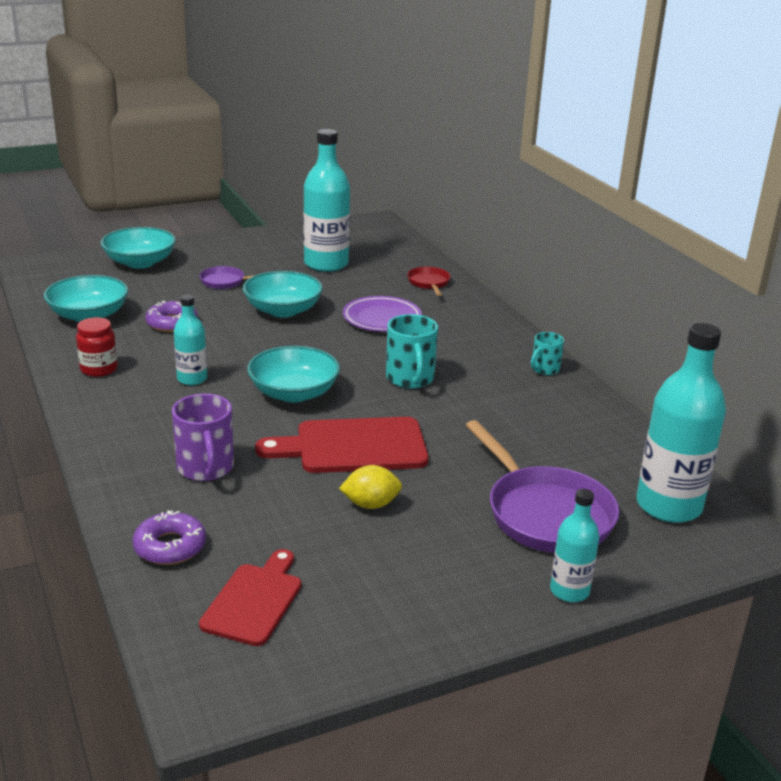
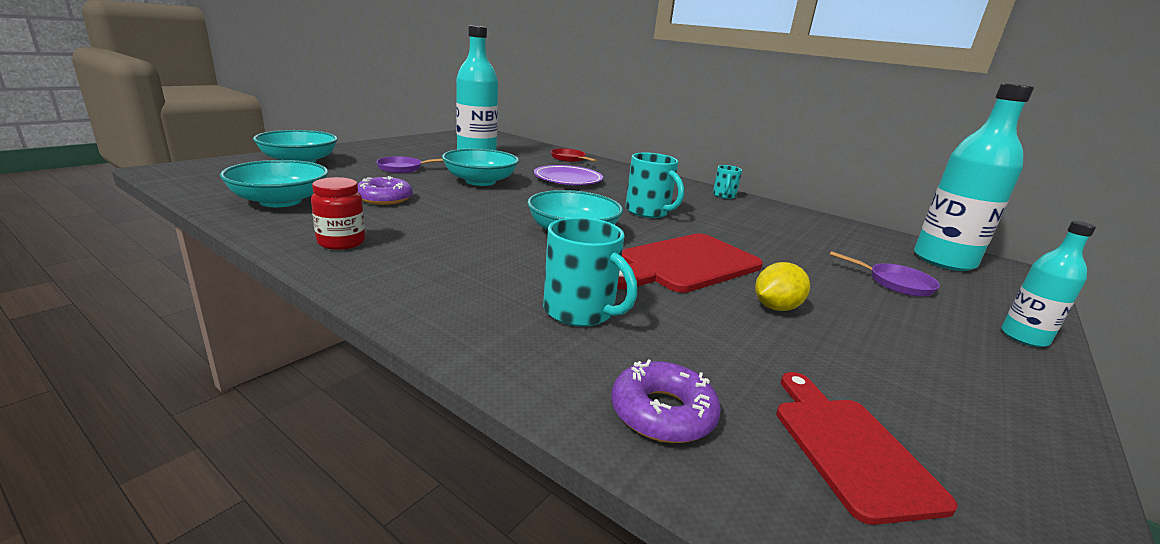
camera: 30 degrees left, 5 degrees down
(192, 379) = (460, 236): turquoise bottle -> none
(206, 468) = (580, 311): purple mug -> turquoise mug
(544, 513) = (895, 283): purple pan -> purple pan, size x0.50

